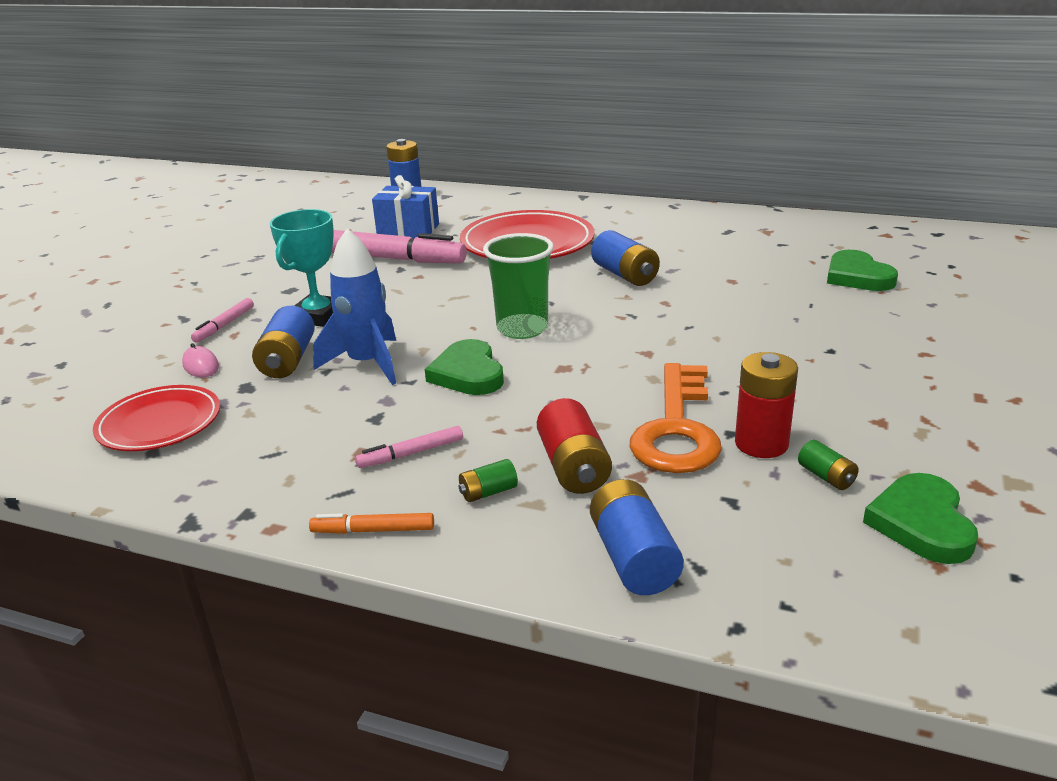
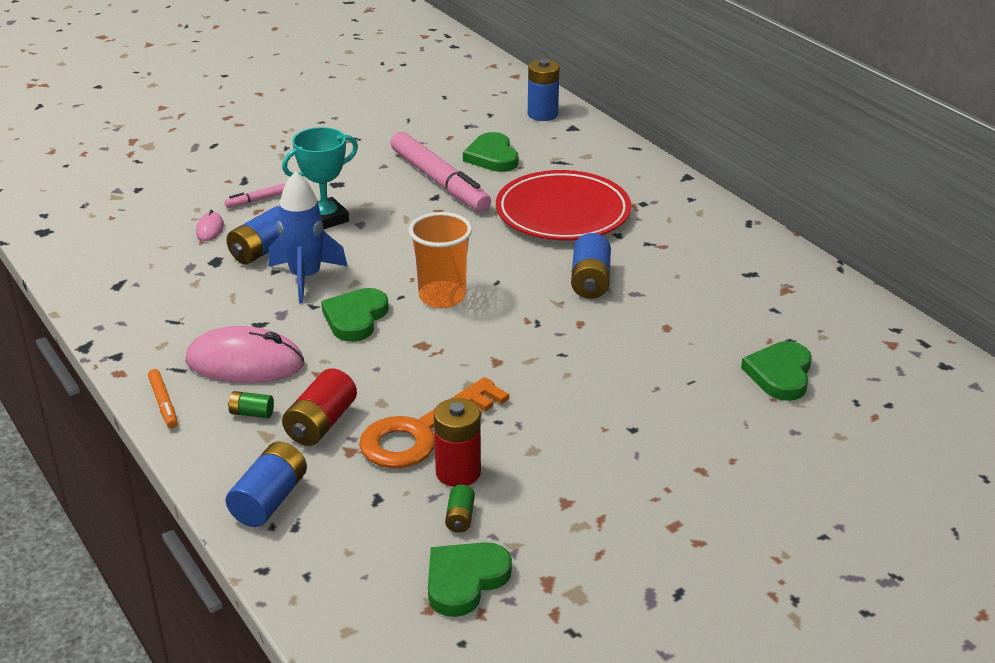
camera: 35 degrees right, 5 degrees up
(159, 424) = (141, 266): red plate -> none
(373, 530) = (163, 403): orange marker -> orange marker turned 150 degrees counterclockwise
(408, 230) = (492, 157): blue gift -> green heart
(411, 453) = (245, 362): pink marker -> pink mouse
(522, 329) = (442, 297): green cup -> orange cup

